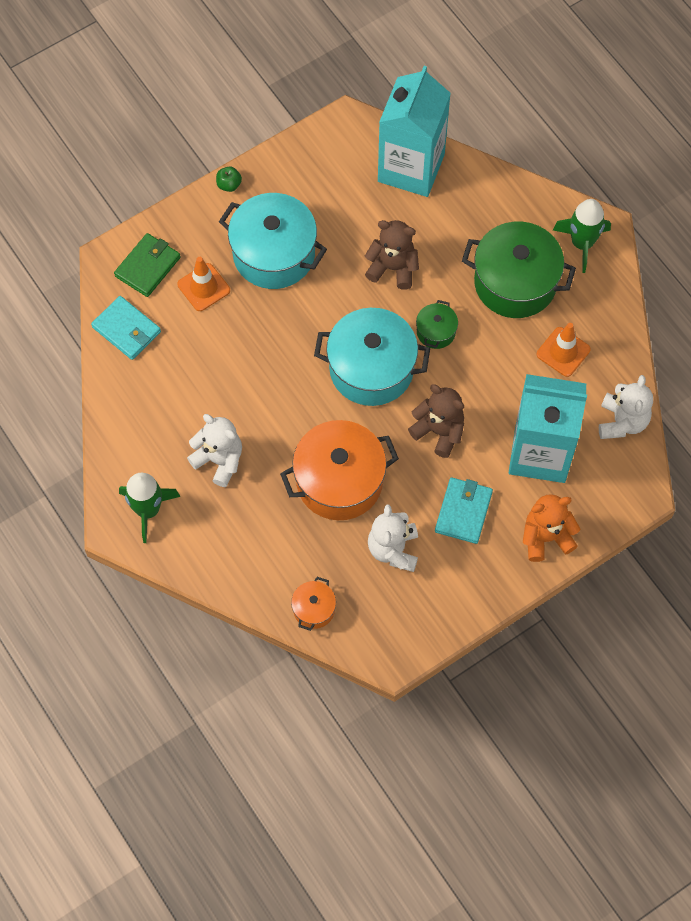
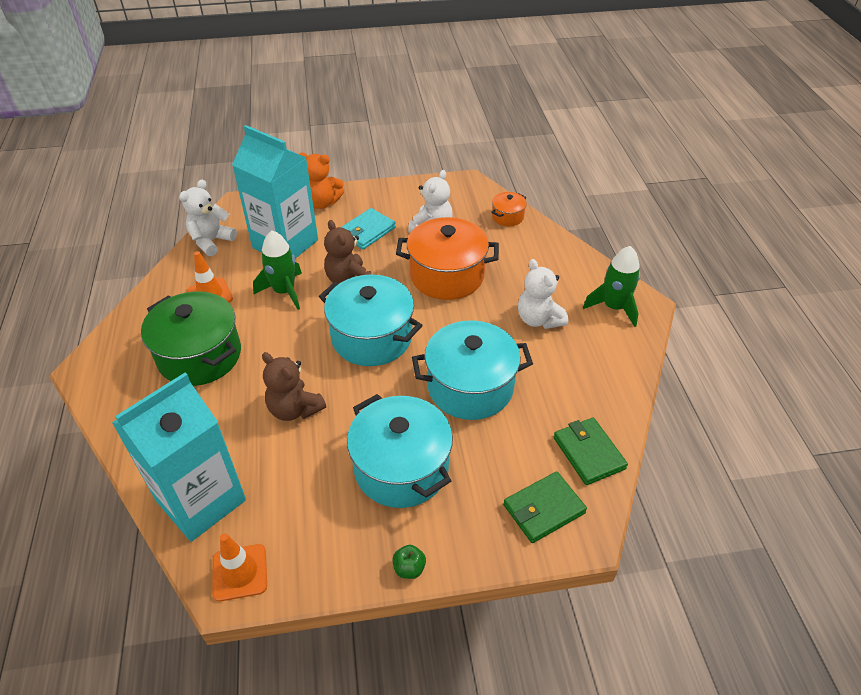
camera: 155 degrees left, 20 degrees down
(126, 329) = (588, 453): turquoise wallet -> green wallet
(203, 287) = (491, 463): orange traffic cone -> orange traffic cone (240, 572)
(252, 353) = (470, 387): none -> turquoise pot
(436, 332) = (297, 344): green pot -> none
(582, 243) = (115, 364): green rocket -> green rocket (284, 291)

